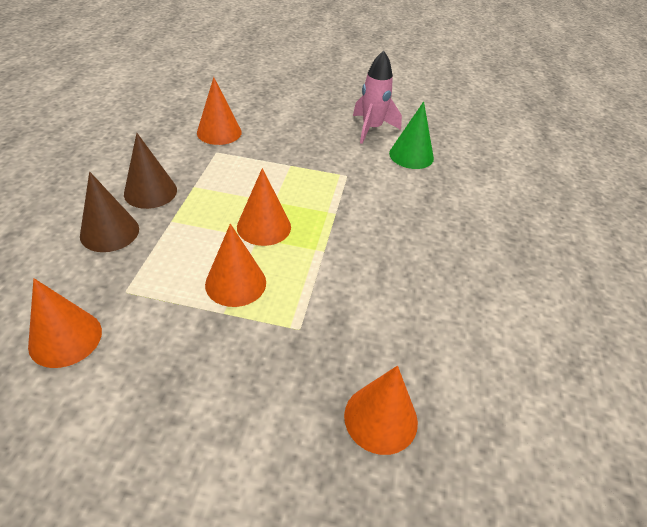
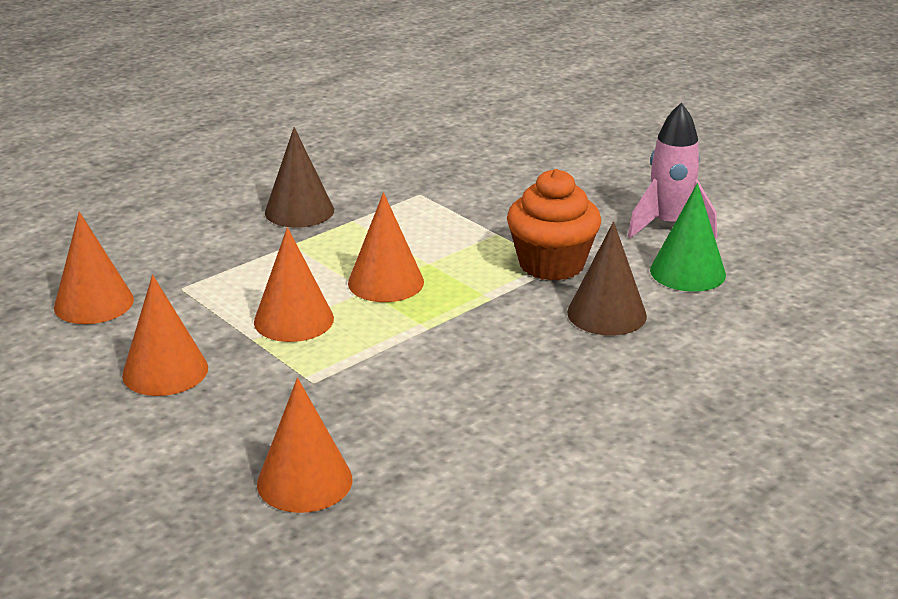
camera: 40 degrees right, 15 degrees down
(109, 232) = (219, 234): brown cone -> brown cone (606, 314)
(219, 132) = (447, 174): orange cone -> orange cone (165, 371)
(342, 176) = (551, 264): none -> orange cupcake

